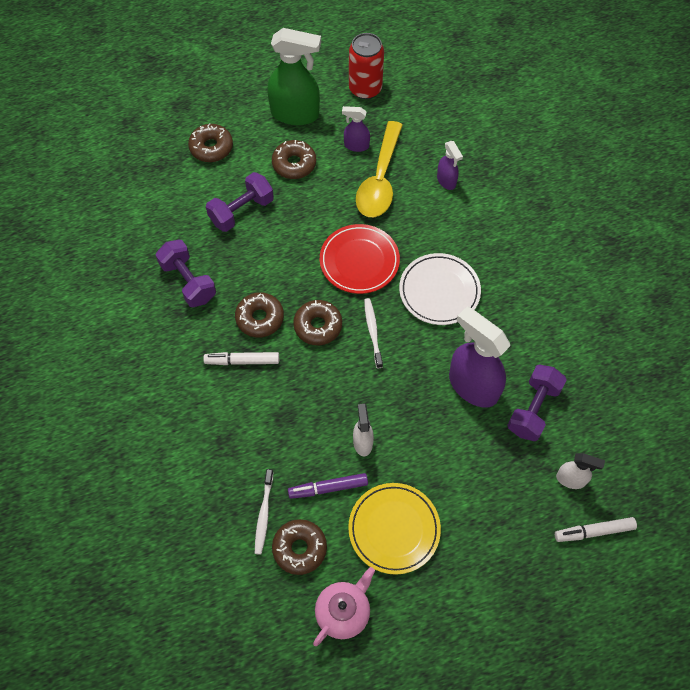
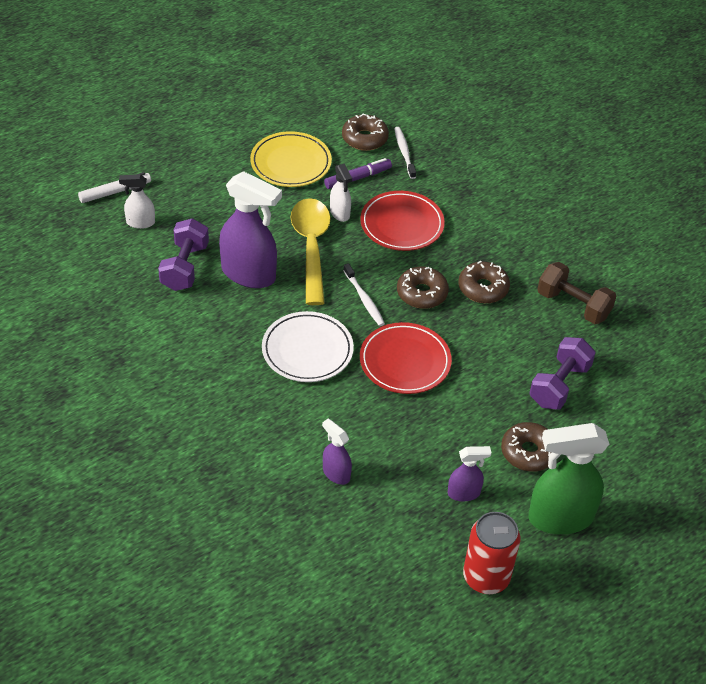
camera: 160 degrees right, 15 degrees down
(188, 281) = (573, 305): purple dumbbell -> brown dumbbell
(211, 147) = (637, 450): brown donut -> none
(242, 361) = (480, 251): white marker -> none
(305, 412) = (402, 224): none -> red plate
(343, 612) = (314, 111): pink teapot -> none
(380, 180) = (417, 456): yellow spoon -> yellow spoon (311, 247)

